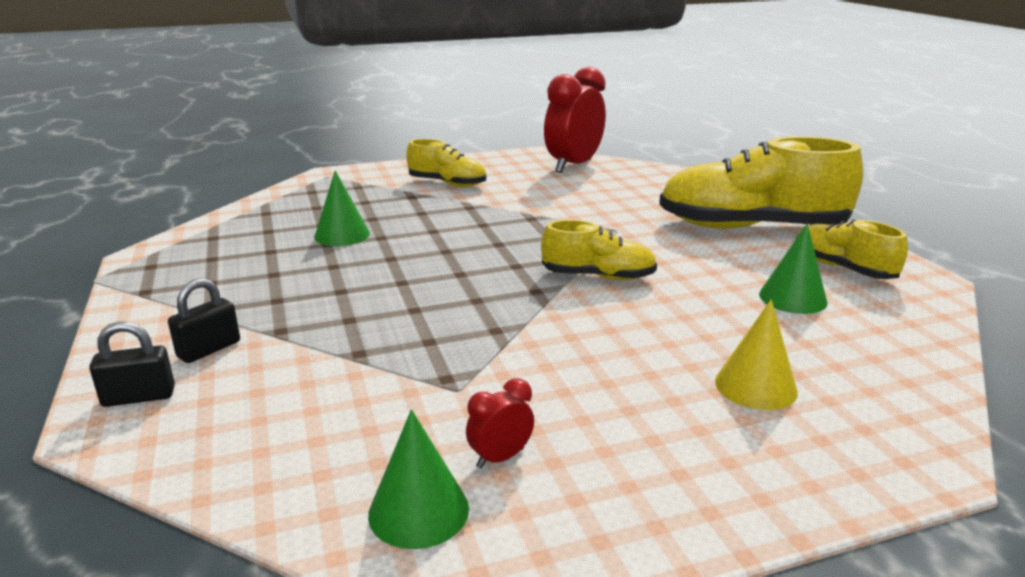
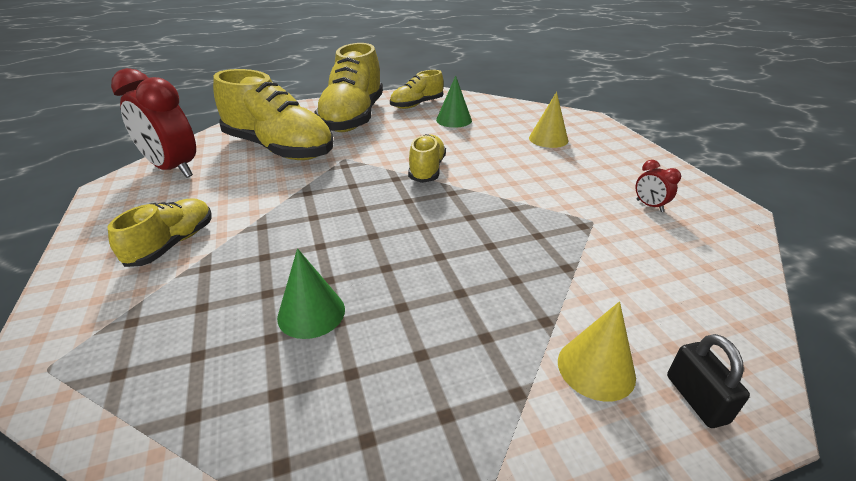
camera: 90 degrees left, 10 degrees up
(209, 349) = (596, 368): black padlock -> yellow cone
(418, 511) = (709, 229): green cone -> none
(633, 198) = (279, 149): none -> yellow shoe

